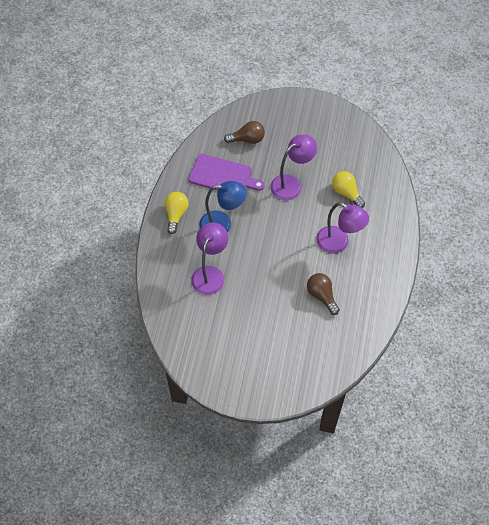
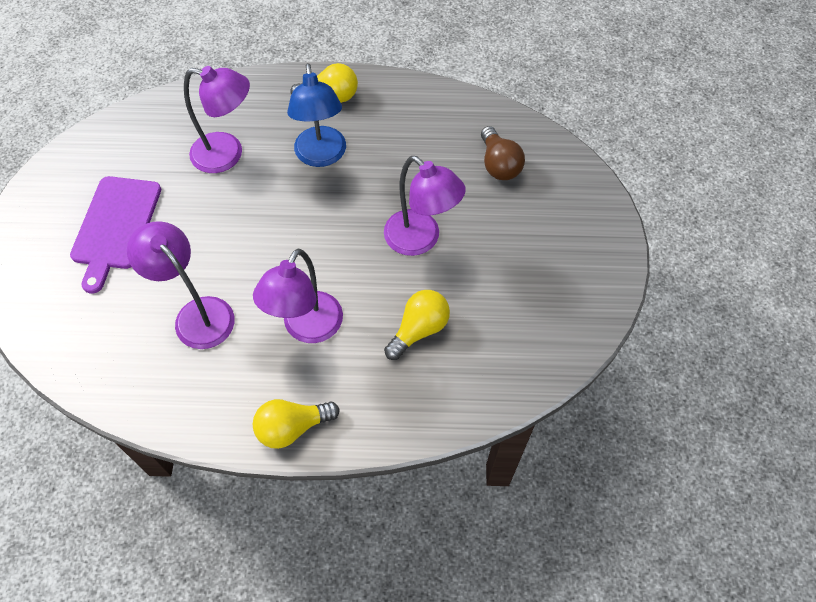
camera: 80 degrees right, 0 degrees up
(223, 176) = (415, 143): purple cutting board -> purple cutting board (115, 226)
(321, 296) = (197, 314): brown light bulb -> purple lamp
(394, 255) = (292, 427): none -> yellow light bulb

